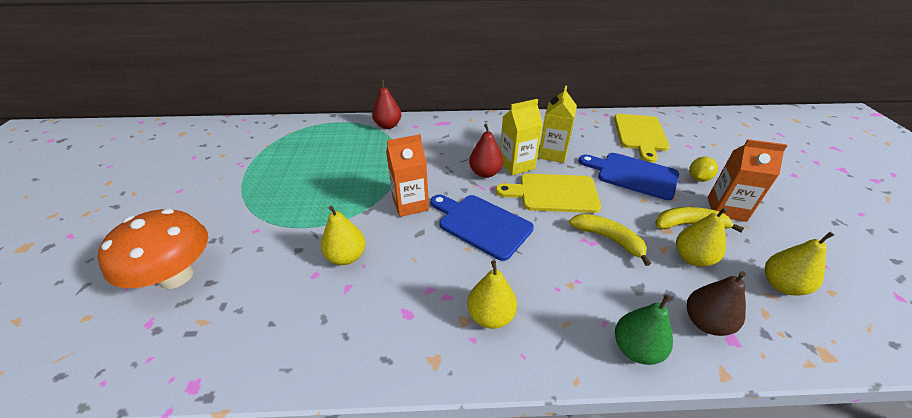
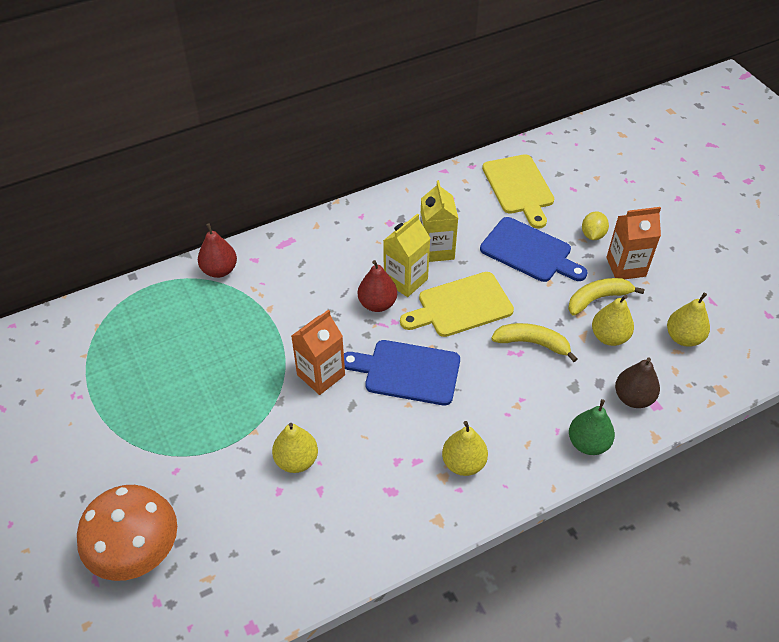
camera: 25 degrees left, 10 degrees up
(633, 175) = (529, 252): blue cutting board -> blue cutting board turned 150 degrees counterclockwise

